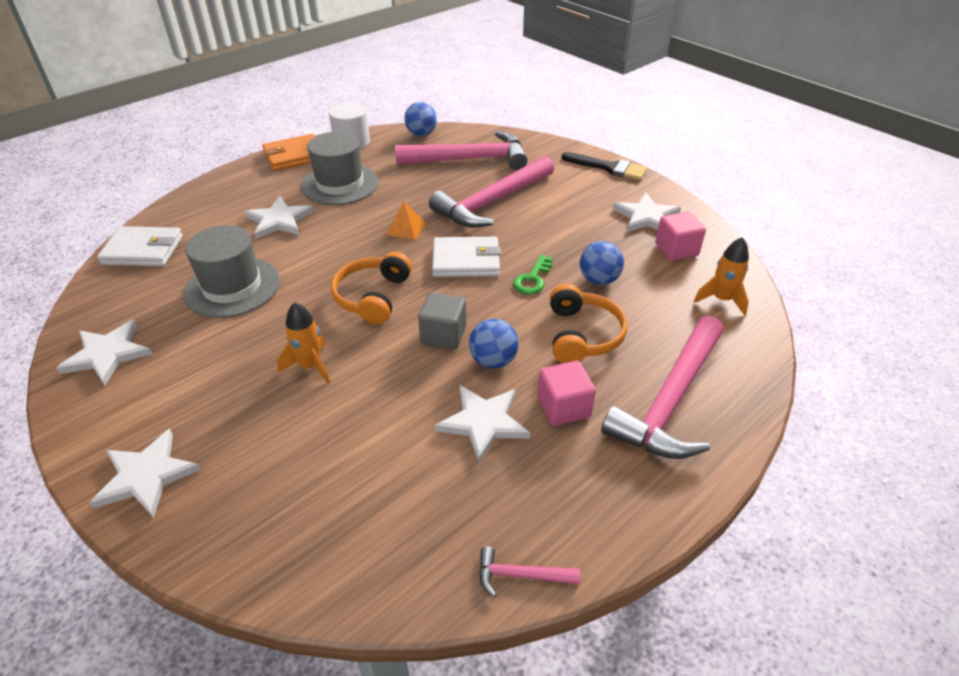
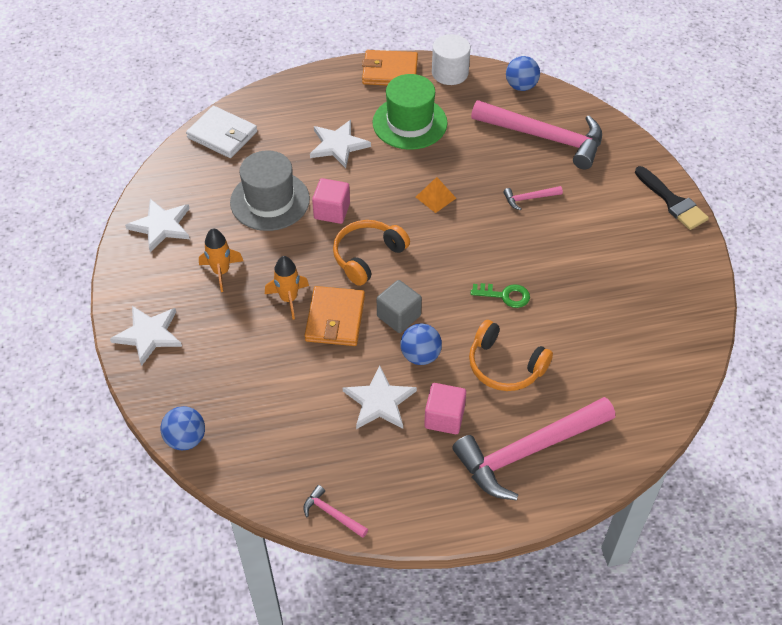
camera: 30 degrees right, 10 degrees up
(340, 184) = (409, 123): grey hat -> green hat
(376, 364) = (335, 319): none -> orange wallet
(466, 261) = (463, 253): white wallet -> none
(492, 202) = (529, 198): pink hammer -> pink hammer, size x0.41
(532, 279) = (505, 295): green key -> green key turned 135 degrees counterclockwise
(582, 335) = (505, 366): orange headphones -> orange headphones turned 90 degrees clockwise
(599, 280) = (560, 321): blue ball -> blue ball (186, 439)
(646, 217) = (659, 274): white star -> none
(676, 250) = (655, 321): pink cube -> pink cube (332, 211)
(721, 300) = (650, 388): orange rocket -> orange rocket (221, 272)

